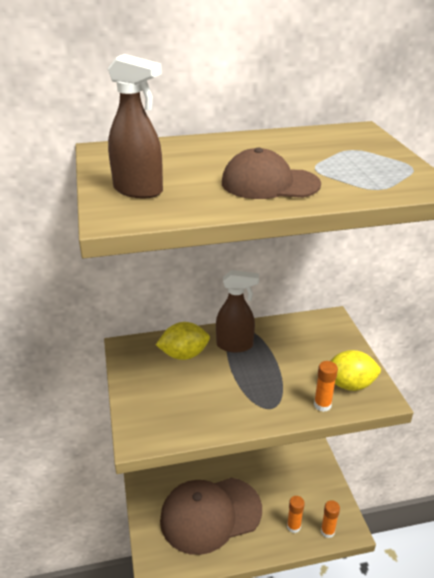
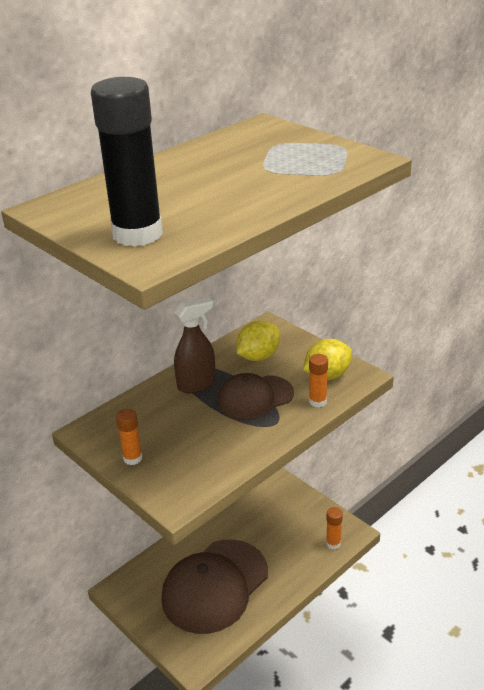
camera: 30 degrees left, 0 degrees up
(138, 191) = (137, 234): brown spray bottle -> black glue stick
(184, 355) = (153, 413): yellow lemon -> yellow lemon (258, 356)
(269, 183) = (245, 193): brown cap -> brown cap (255, 397)
(293, 526) = (301, 555): orange glue stick -> orange glue stick (132, 458)

